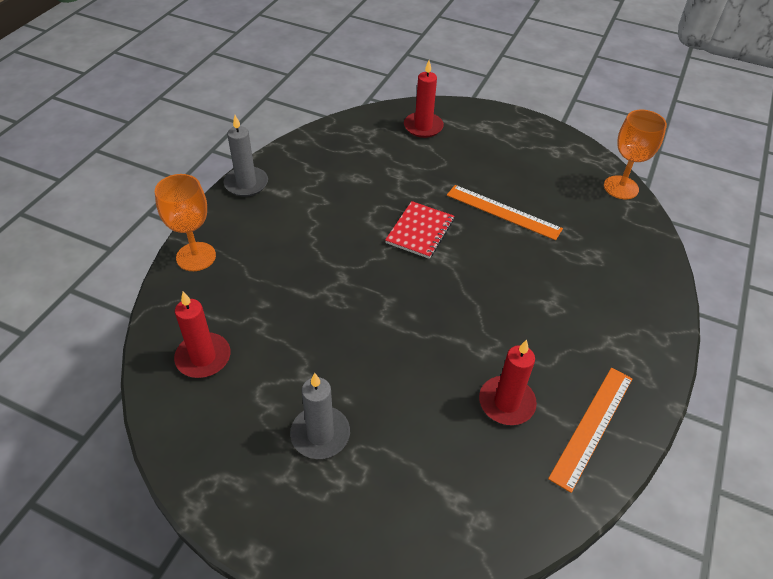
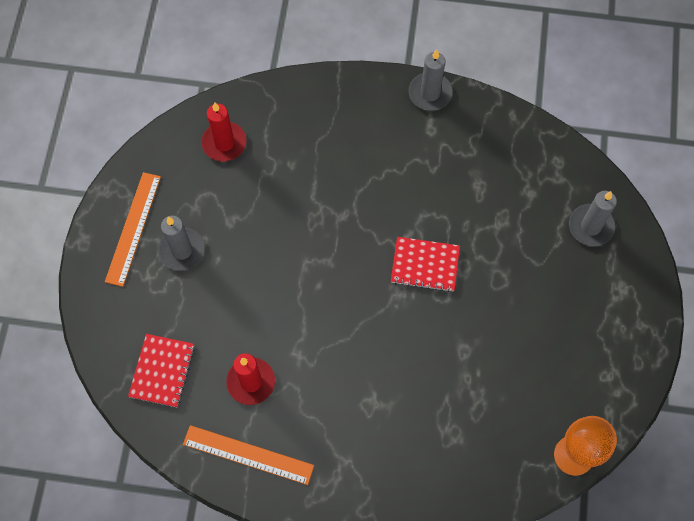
camera: 75 degrees right, 20 degrees up
(196, 256) = (324, 92): orange goblet -> none
(423, 127) = (590, 226): red candle -> grey candle
(471, 494) = (162, 371): none -> red notebook
(503, 212) = (483, 337): orange ruler -> orange ruler (133, 228)

